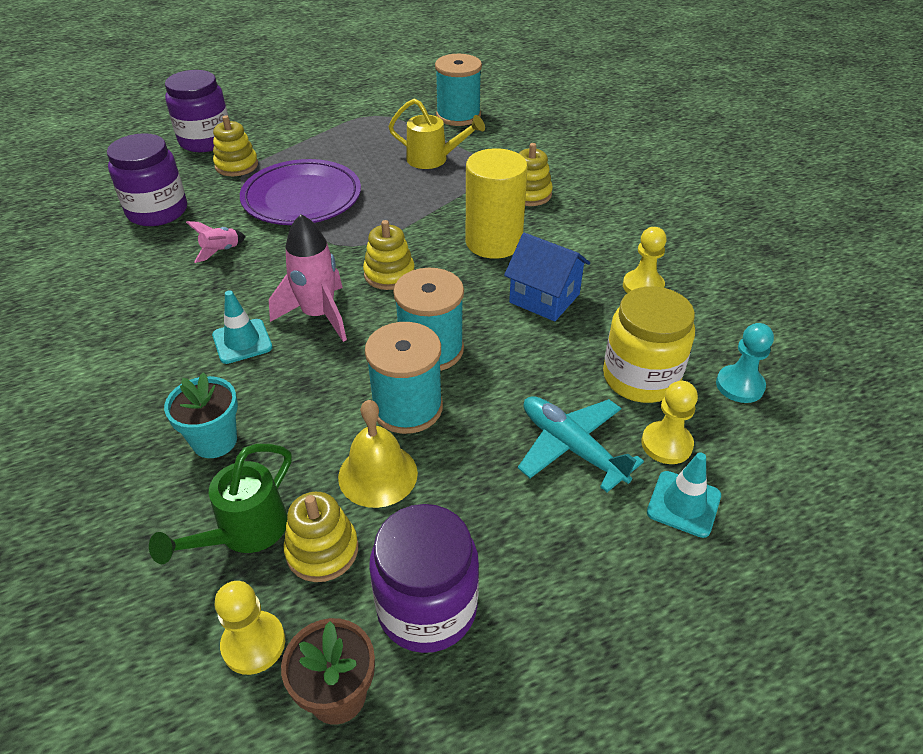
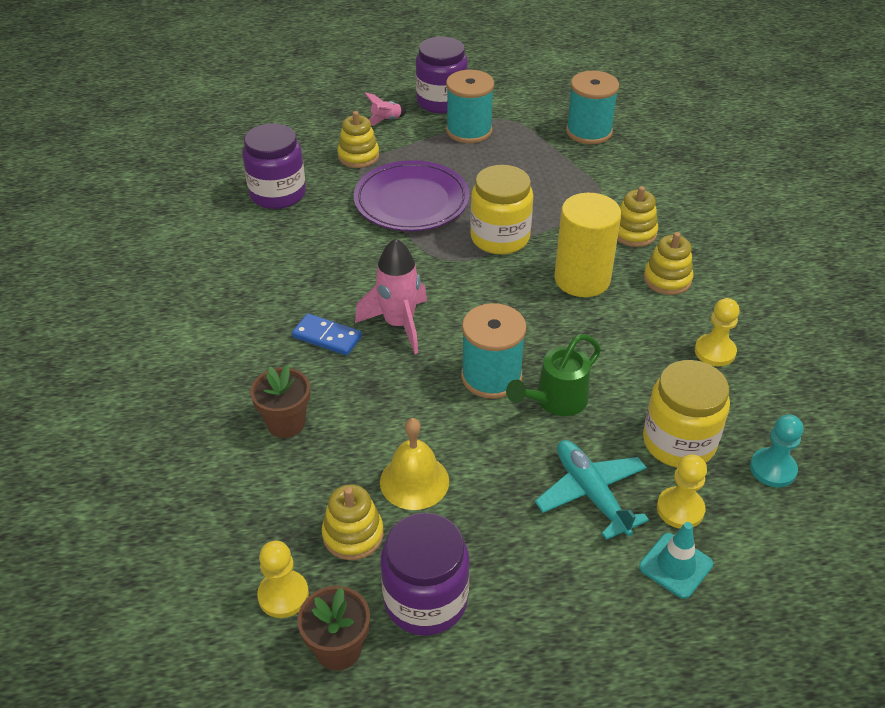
camera: 15 degrees right, 0 degrees up
(206, 141) = (335, 124): purple jar -> purple jar (441, 101)
(214, 441) = (286, 423): turquoise flower pot -> brown flower pot
(221, 251) = (326, 245): pink rocket -> pink rocket (386, 120)
(242, 341) = (327, 337): turquoise traffic cone -> blue domino
(244, 532) = (294, 505): green watering can -> green watering can (555, 401)
(389, 274) = (473, 295): yellow stacking toy -> yellow stacking toy (667, 279)
(401, 217) = (500, 237): none -> yellow jar
(407, 407) = (455, 427): turquoise spool -> turquoise spool (469, 131)
(433, 159) = (549, 179): yellow watering can -> none
(544, 298) = (613, 346): blue house -> none

